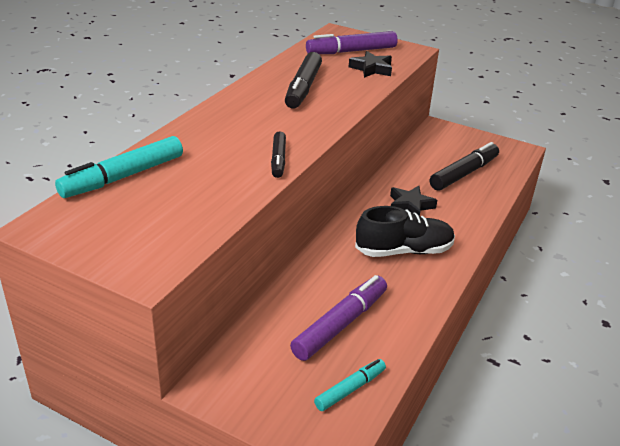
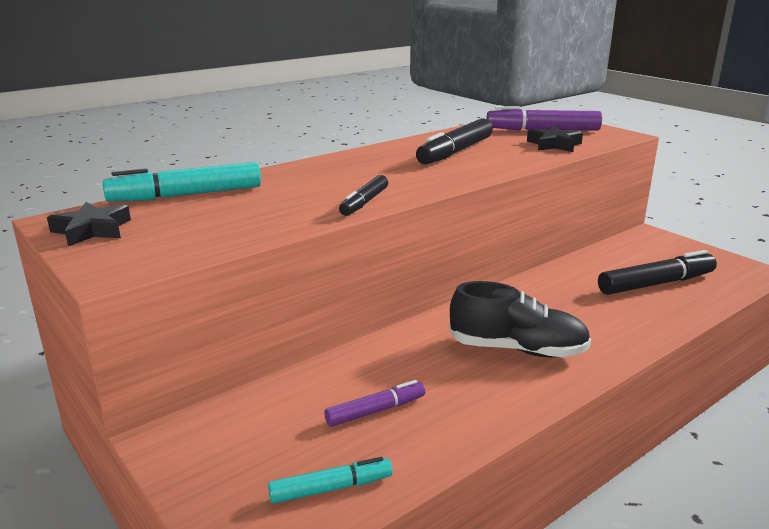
camera: 25 degrees right, 10 degrees down
(340, 324) = (376, 411): purple marker -> purple marker, size x0.59
(410, 205) = (559, 304): black star -> black star (92, 230)

